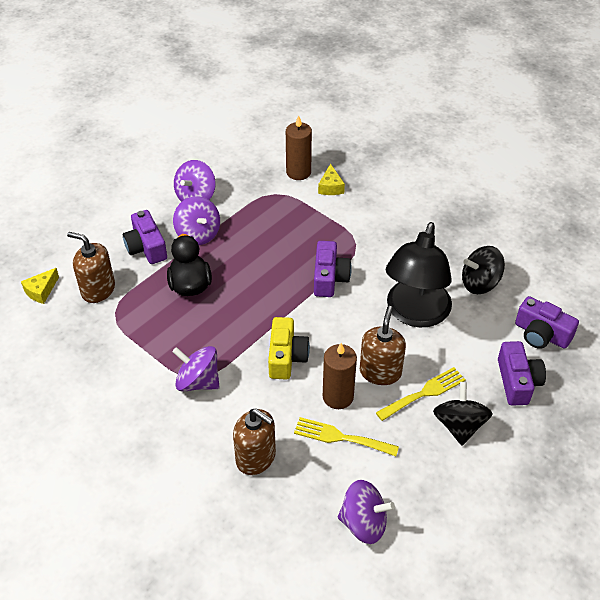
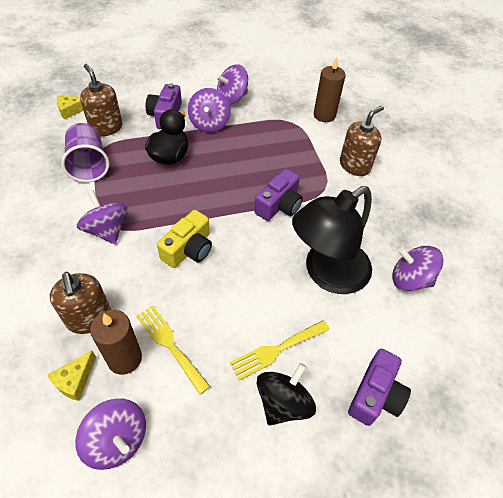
camera: 30 degrees right, 5 degrees up
(119, 334) = (89, 165): none -> purple cup
(330, 187) = (341, 137): yellow cheese -> yellow cheese (74, 380)
(338, 397) = (199, 307): brown candle -> brown candle (124, 358)
(380, 372) = (253, 307): brown soap dispenser -> brown soap dispenser (354, 166)
(424, 393) = (276, 350): yellow fork -> yellow fork turned 150 degrees clockwise
(480, 283) = (410, 279): black spinning top -> purple spinning top
(541, 334) = (436, 362): purple camera -> none

